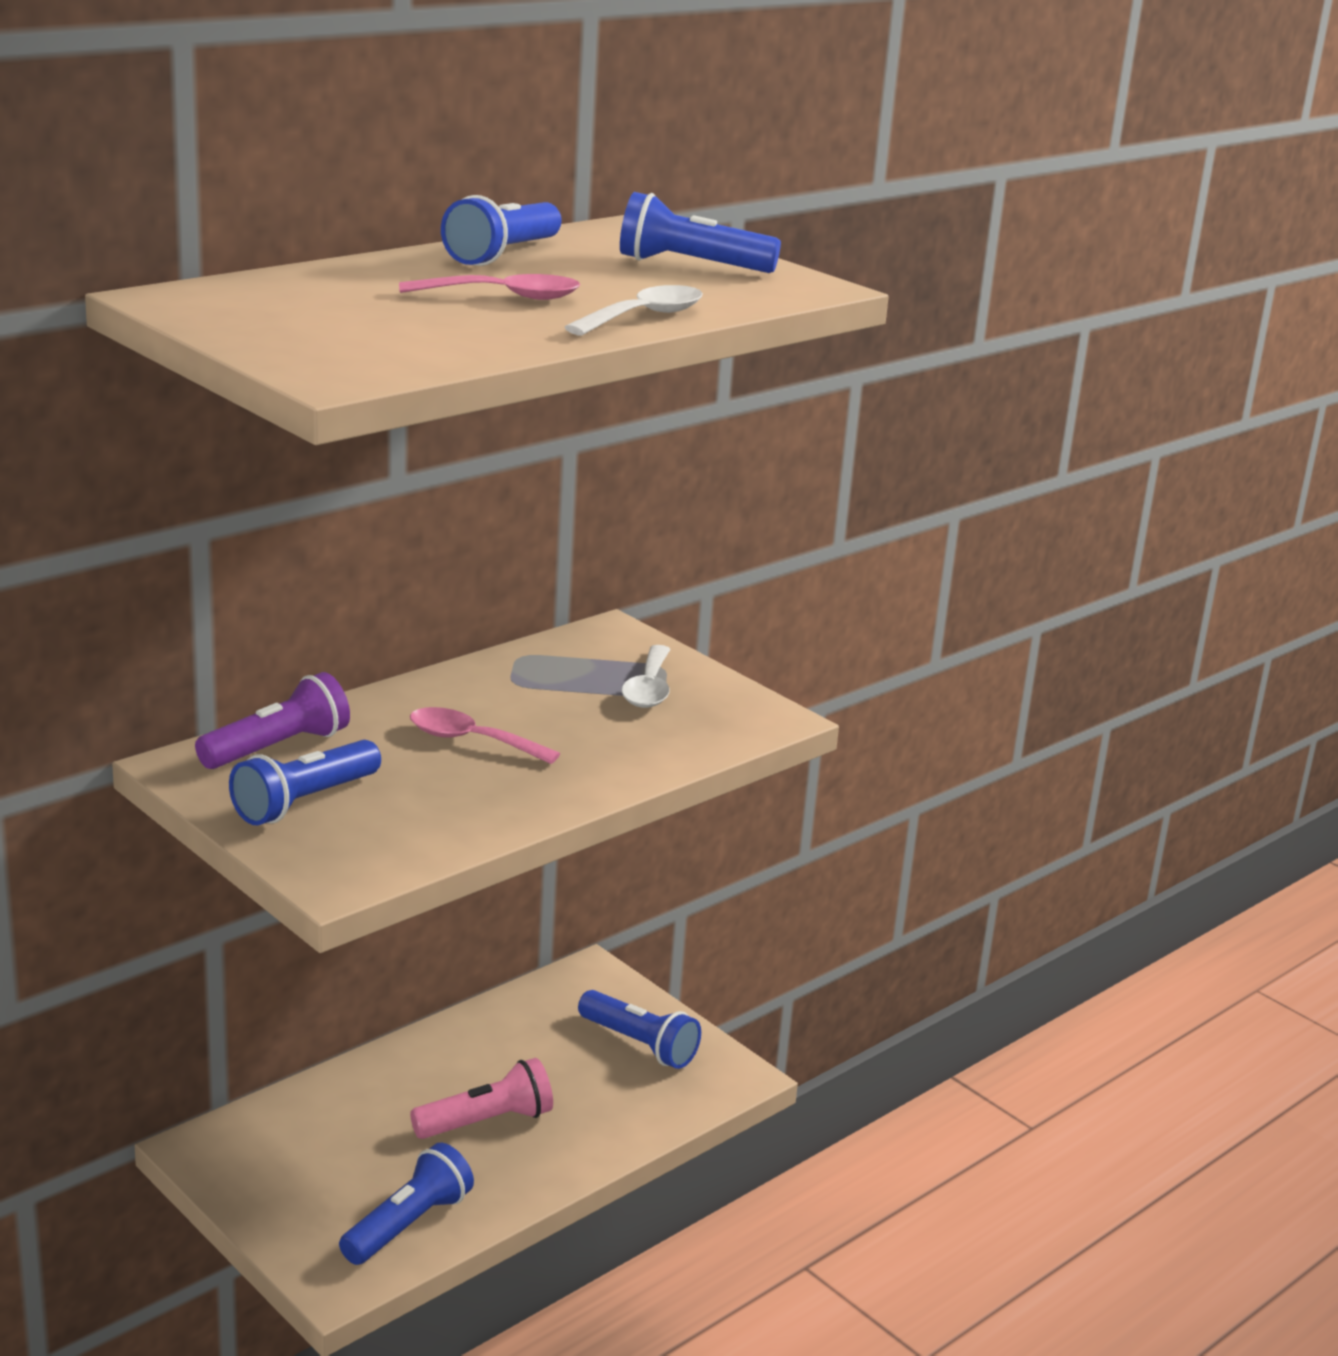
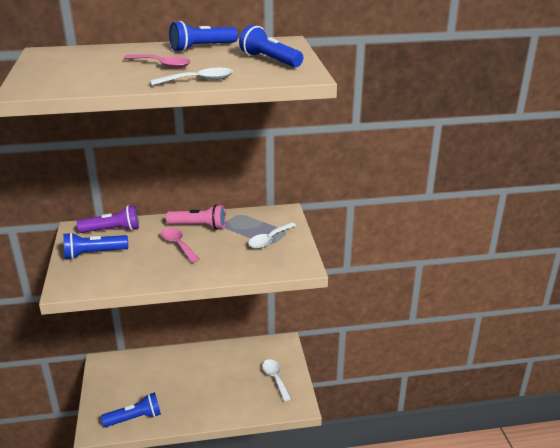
camera: 35 degrees right, 5 degrees up
(487, 1121) = (195, 389): pink flashlight -> pink flashlight (199, 226)
(640, 1045) = (275, 378): blue flashlight -> white spoon

